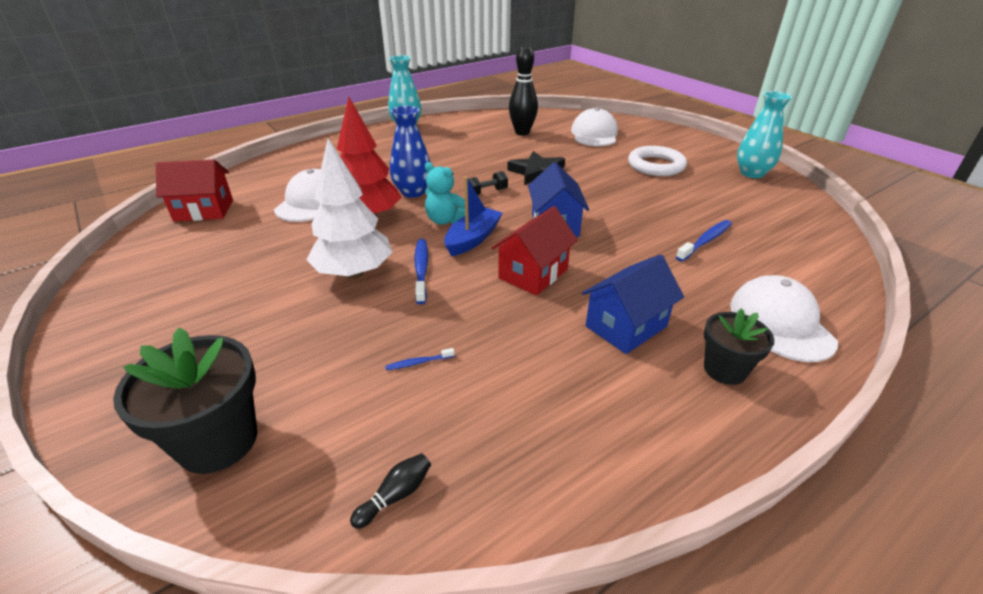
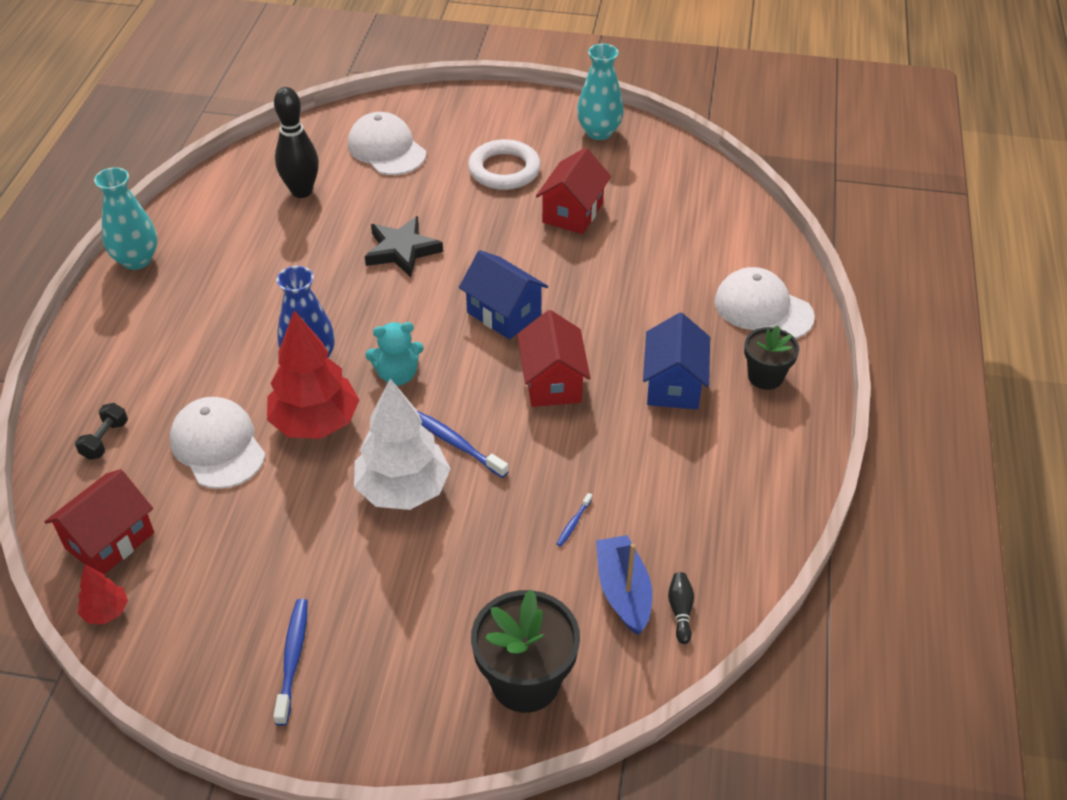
camera: 45 degrees left, 10 degrees up
(146, 235) = (106, 611): none -> red tree
(473, 239) = (454, 379): blue boat -> blue boat (623, 591)
(486, 192) = (387, 312): black dumbbell -> black dumbbell (105, 440)
(677, 200) = (572, 213): none -> red house
(705, 241) = (642, 253): blue toothbrush -> blue toothbrush (292, 659)

